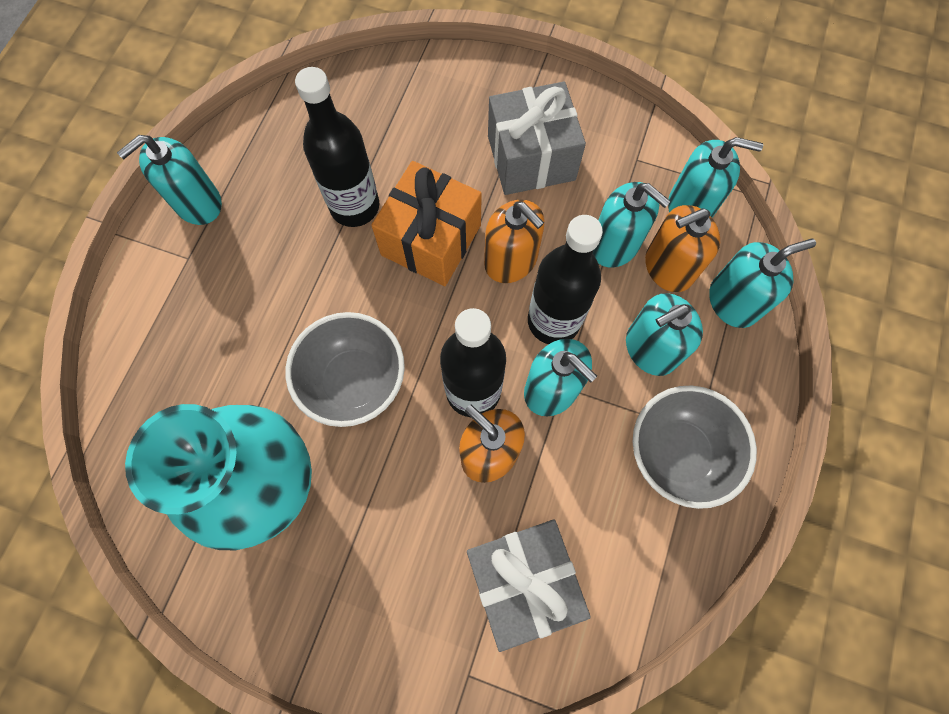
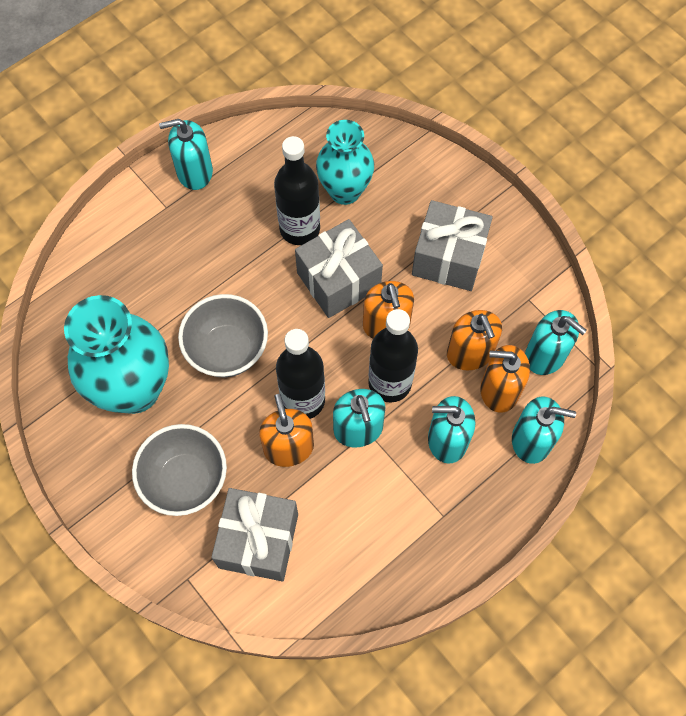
camera: 30 degrees right, 5 degrees down
(379, 142) = (345, 191): none -> turquoise vase
(431, 240) = (338, 280): orange gift -> grey gift
(615, 245) = (470, 353): turquoise soap dispenser -> orange soap dispenser
(677, 453) = (418, 520): grey bowl -> grey bowl (185, 480)

